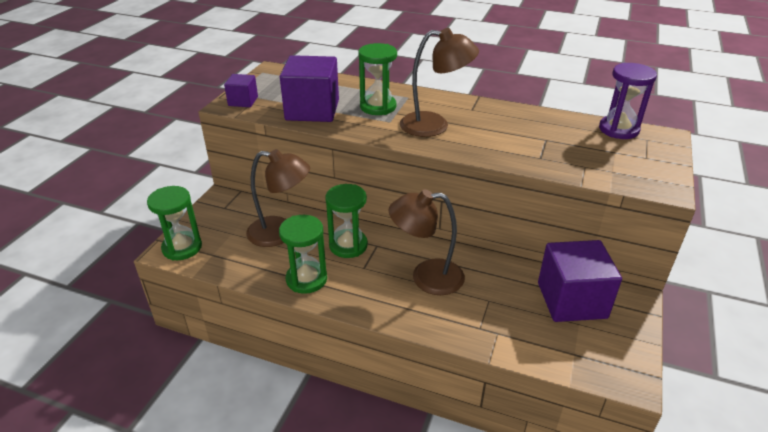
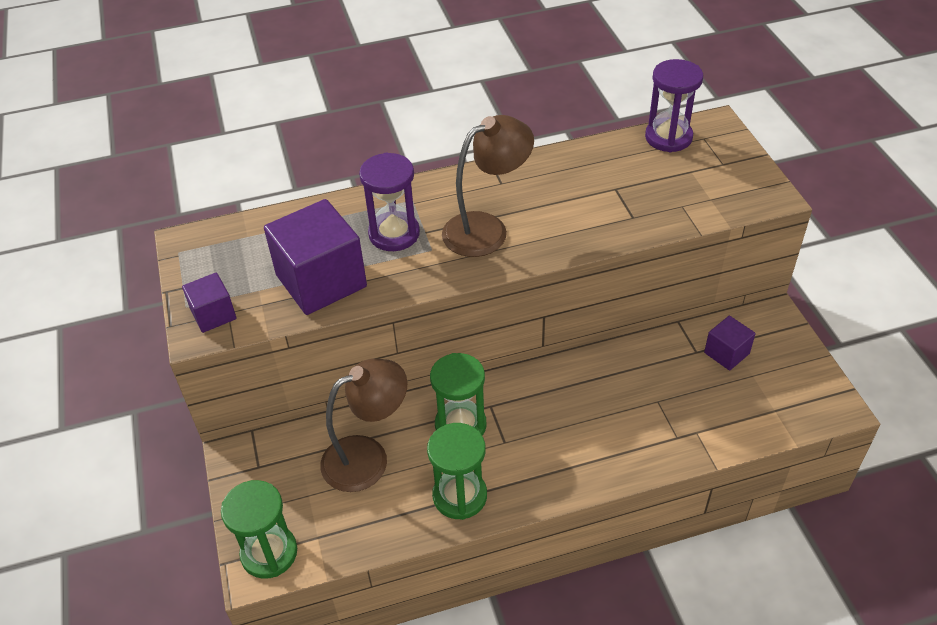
camera: 35 degrees left, 10 degrees up
(378, 107) = (394, 234): green hourglass -> purple hourglass
(426, 277) = (577, 412): brown lamp -> none
(571, 300) = (726, 353): purple cube -> purple cube, size x0.51

